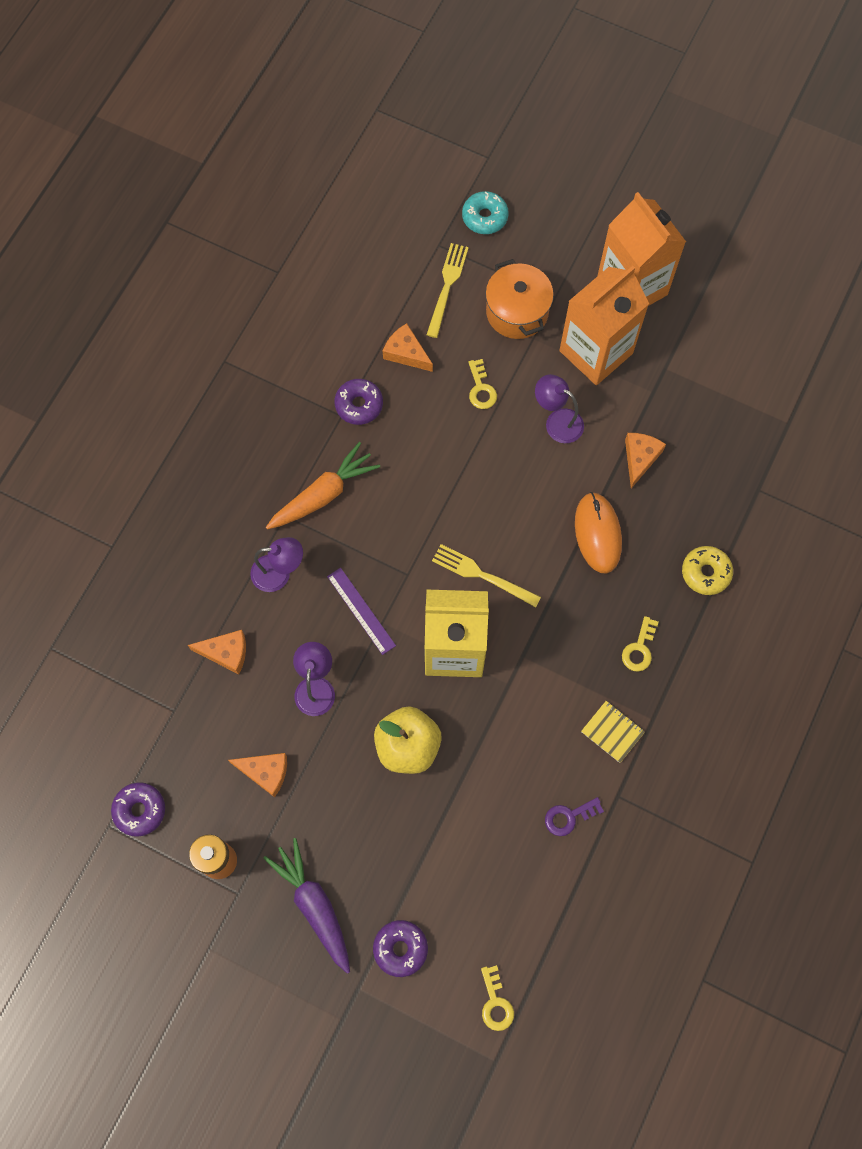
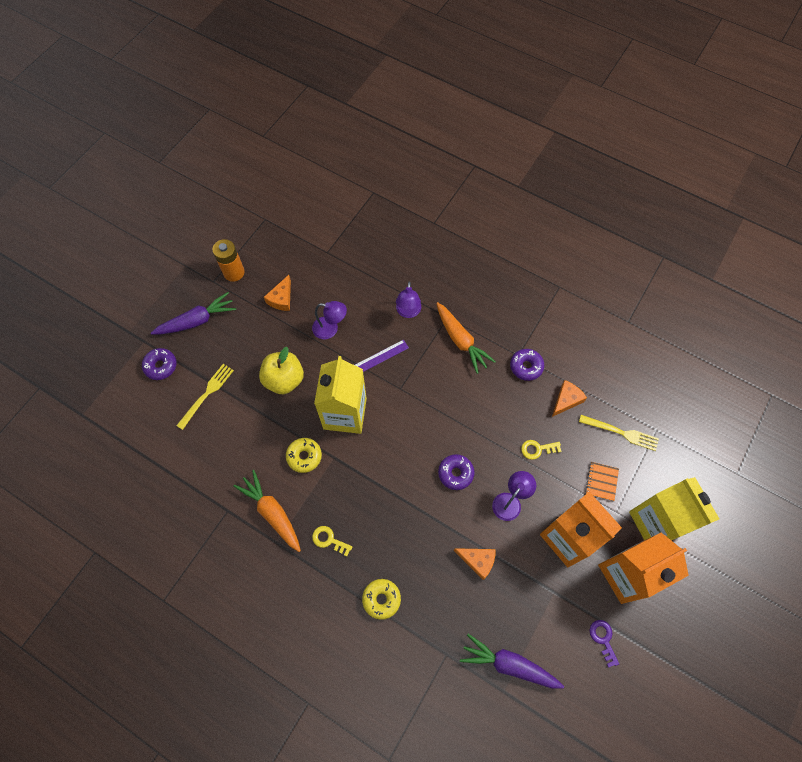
camera: 95 degrees right, 5 degrees down
(140, 810) = (271, 234): purple donut -> purple donut (455, 473)
(226, 652) = (359, 280): orange cheese -> none
(481, 575) = (395, 436): yellow fork -> yellow fork (207, 393)
(485, 217) = (683, 465): turquoise donut -> none
(495, 1003) = (115, 418): yellow key -> none
(517, 312) = (601, 481): orange pot -> orange notebook
(526, 698) = (304, 456): none -> yellow donut
(563, 251) = (656, 522): none -> yellow carton
(569, 817) = (219, 476): purple key -> purple key (603, 639)
(598, 533) = (419, 520): orange mouse -> none
(612, 732) = (272, 512): yellow notebook -> orange carrot
(757, 418) = (509, 664): none -> purple carrot

